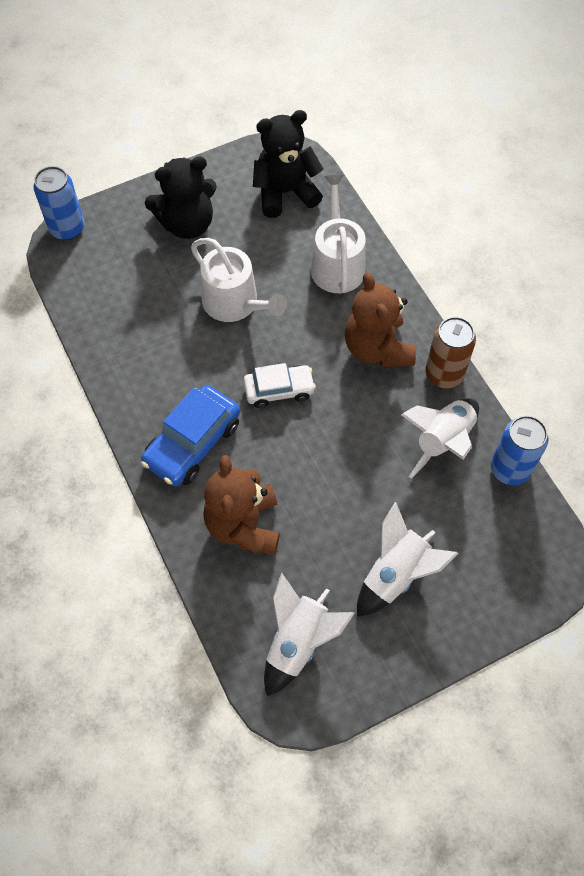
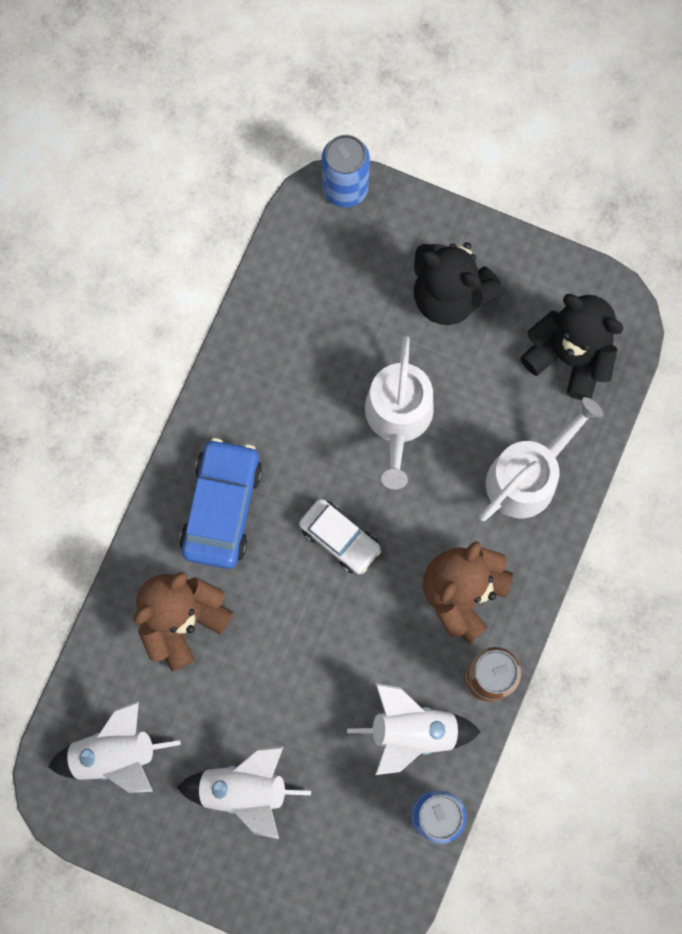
camera: 50 degrees right, 15 degrees up
(193, 443) = (222, 507): blue car -> blue car turned 105 degrees clockwise

